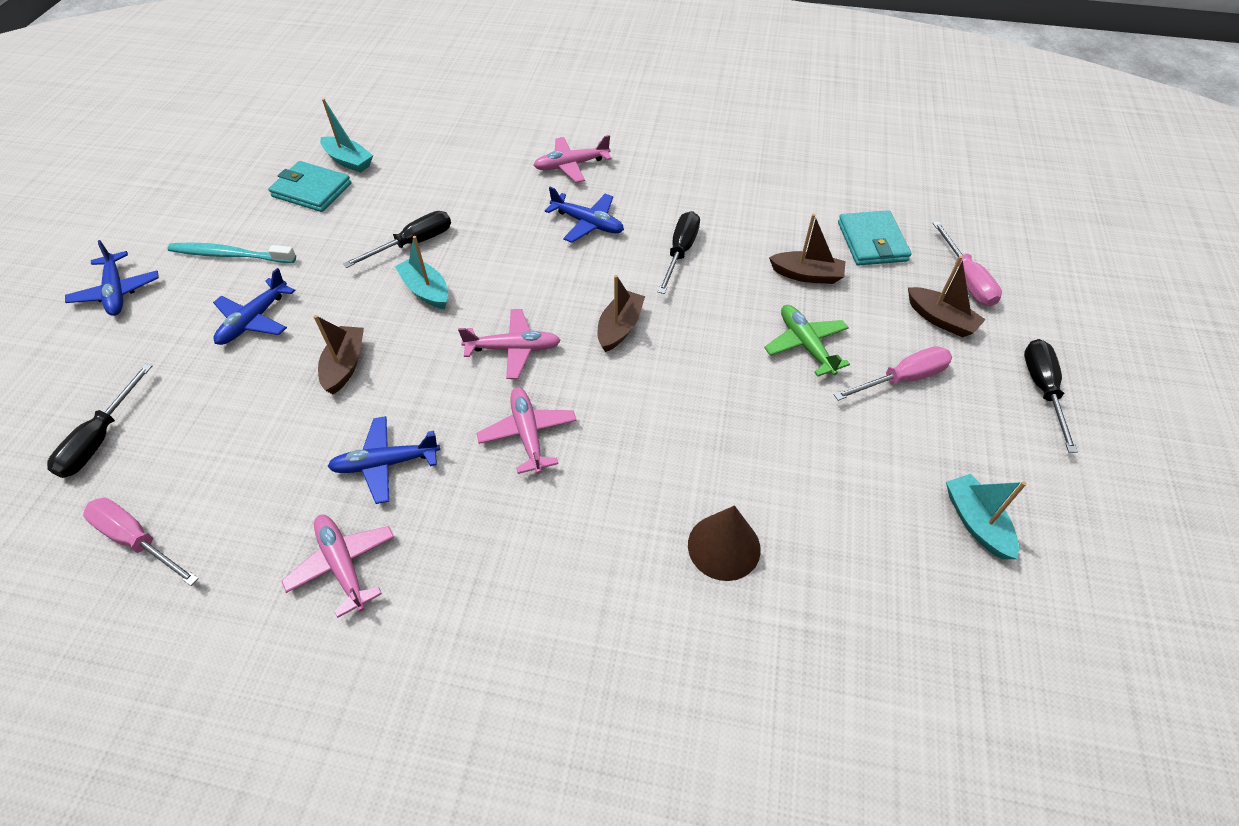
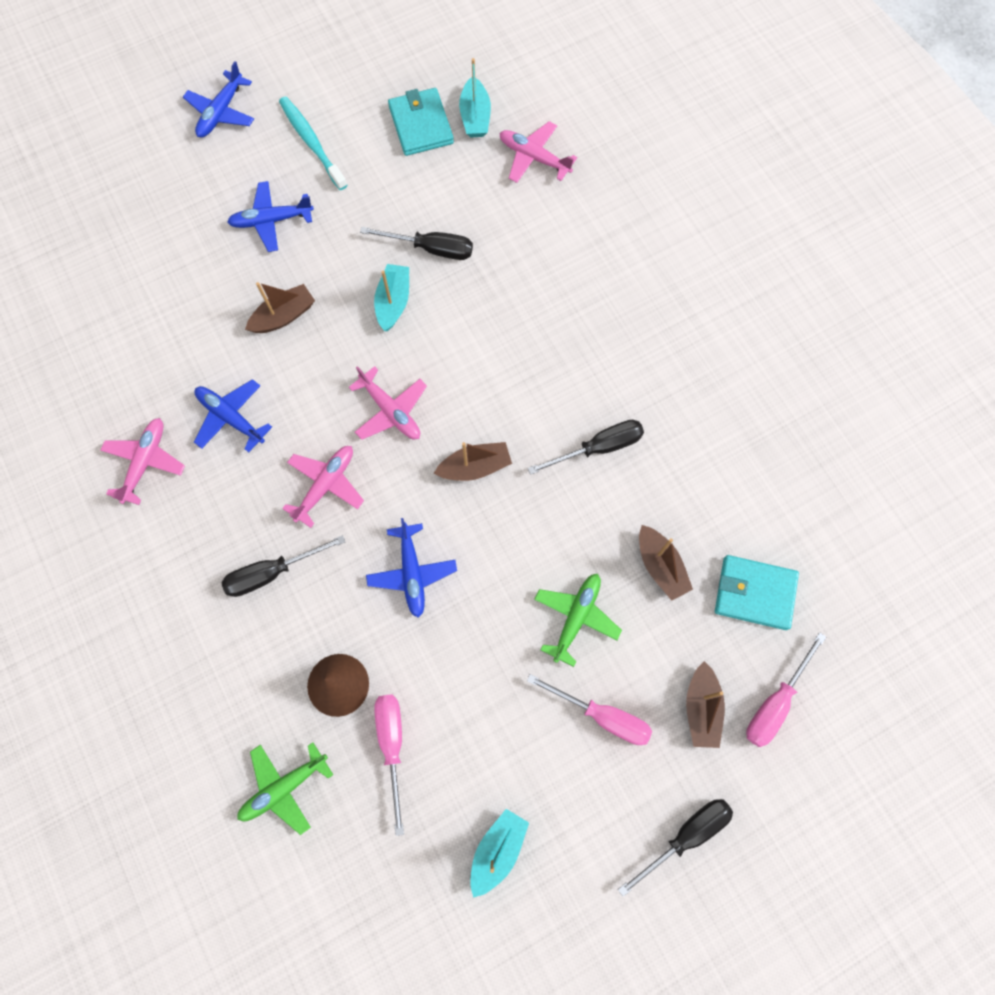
camera: 50 degrees right, 20 degrees up
(100, 439) = (115, 235): black screwdriver -> black screwdriver (272, 572)
(137, 540) = (72, 332): pink screwdriver -> pink screwdriver (392, 745)
(571, 165) = (627, 280): pink plane -> pink plane (534, 157)
(588, 223) = (567, 352): blue plane -> blue plane (412, 573)
(791, 664) = (284, 787): none -> green plane
(872, 242) = (754, 593): turquoise wallet -> turquoise wallet turned 60 degrees clockwise

